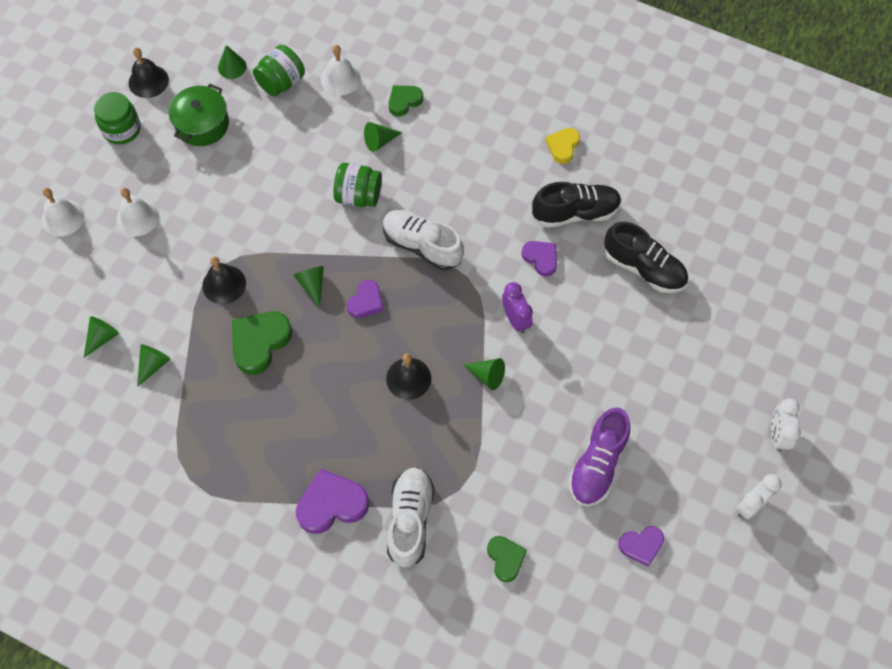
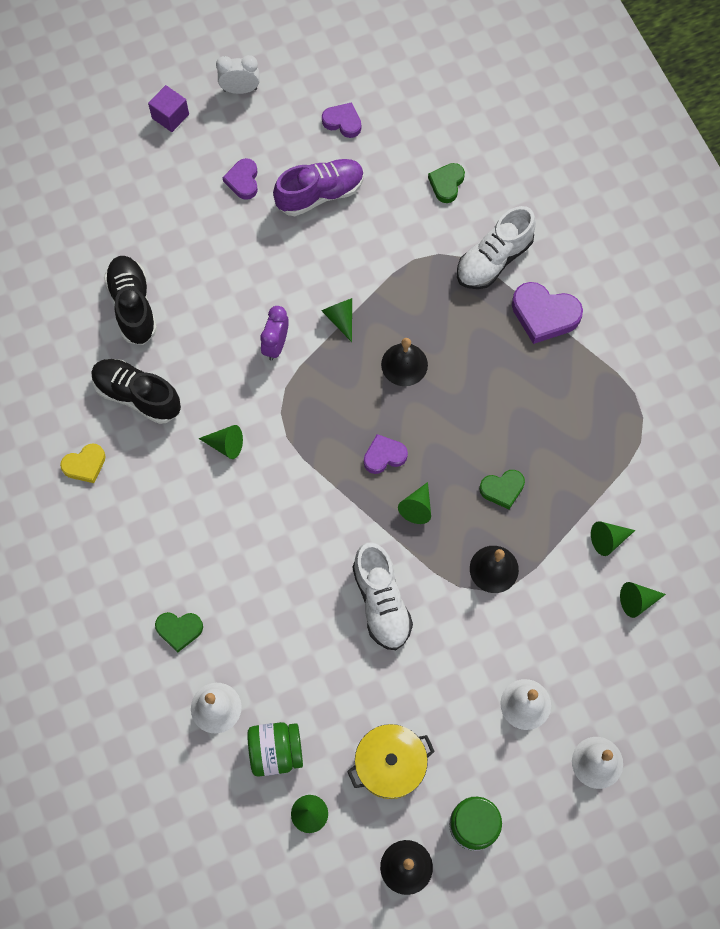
camera: 140 degrees left, 5 degrees up
(202, 124) = (390, 764): green pot -> yellow pot
(260, 342) = (502, 489): green heart -> green heart, size x0.61
(358, 196) = (306, 562): green jar -> none
(379, 141) = (239, 604): green cone -> green cone (225, 445)
(422, 245) = (293, 469): white shoe -> white shoe (381, 602)
(541, 258) = (206, 379): purple heart -> purple heart (243, 181)
(777, 435) = (170, 116): white clock -> purple cube

